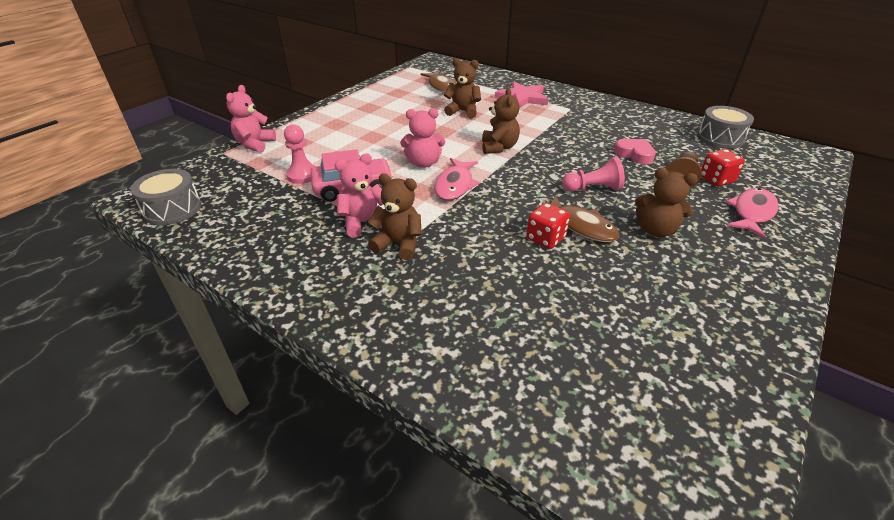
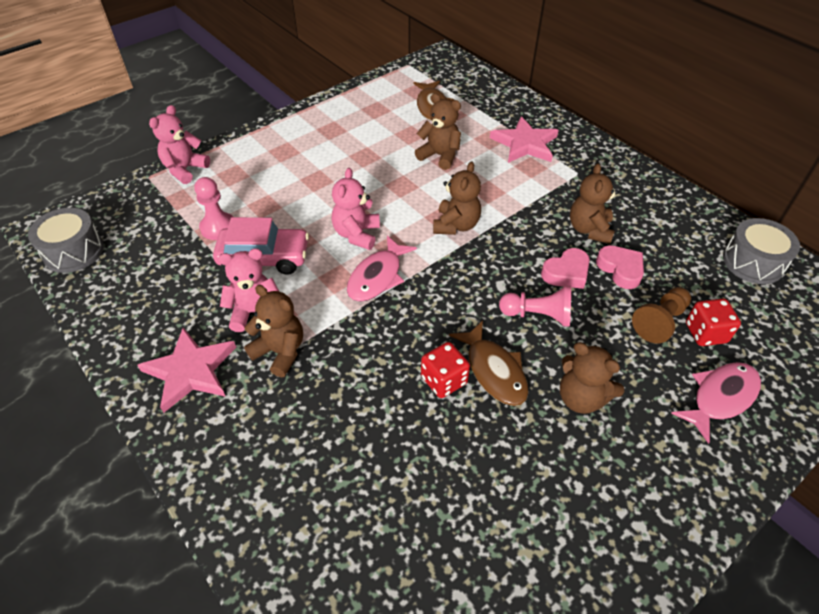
camera: 15 degrees right, 10 degrees up
(323, 270) = (190, 371): none -> pink star
(423, 163) = (357, 234): pink teddy bear -> pink teddy bear turned 90 degrees clockwise
(597, 162) = (566, 273): none -> pink heart
(598, 136) = (589, 229): none -> brown teddy bear

